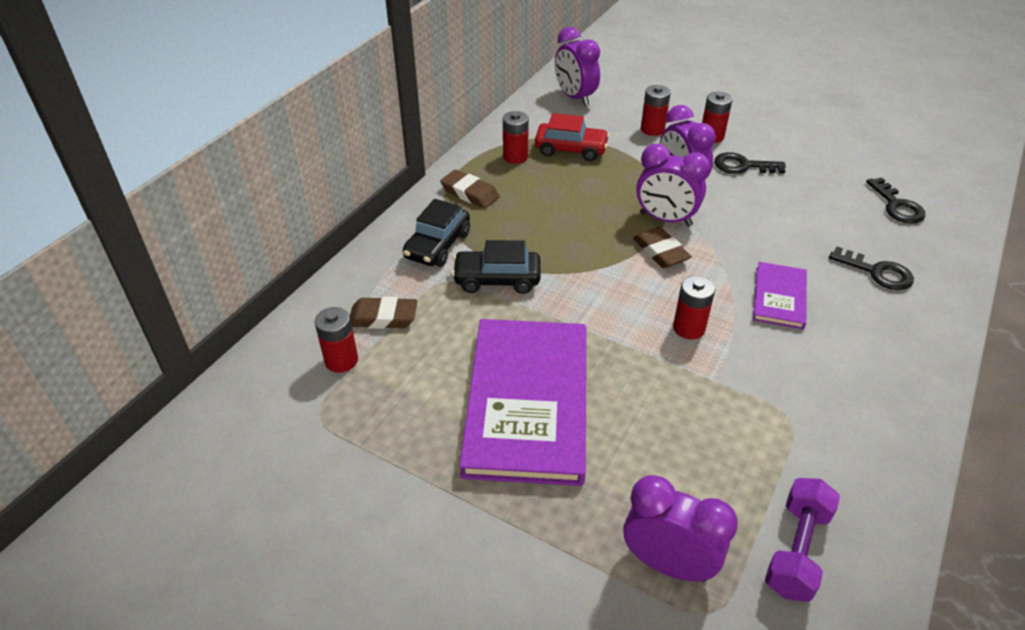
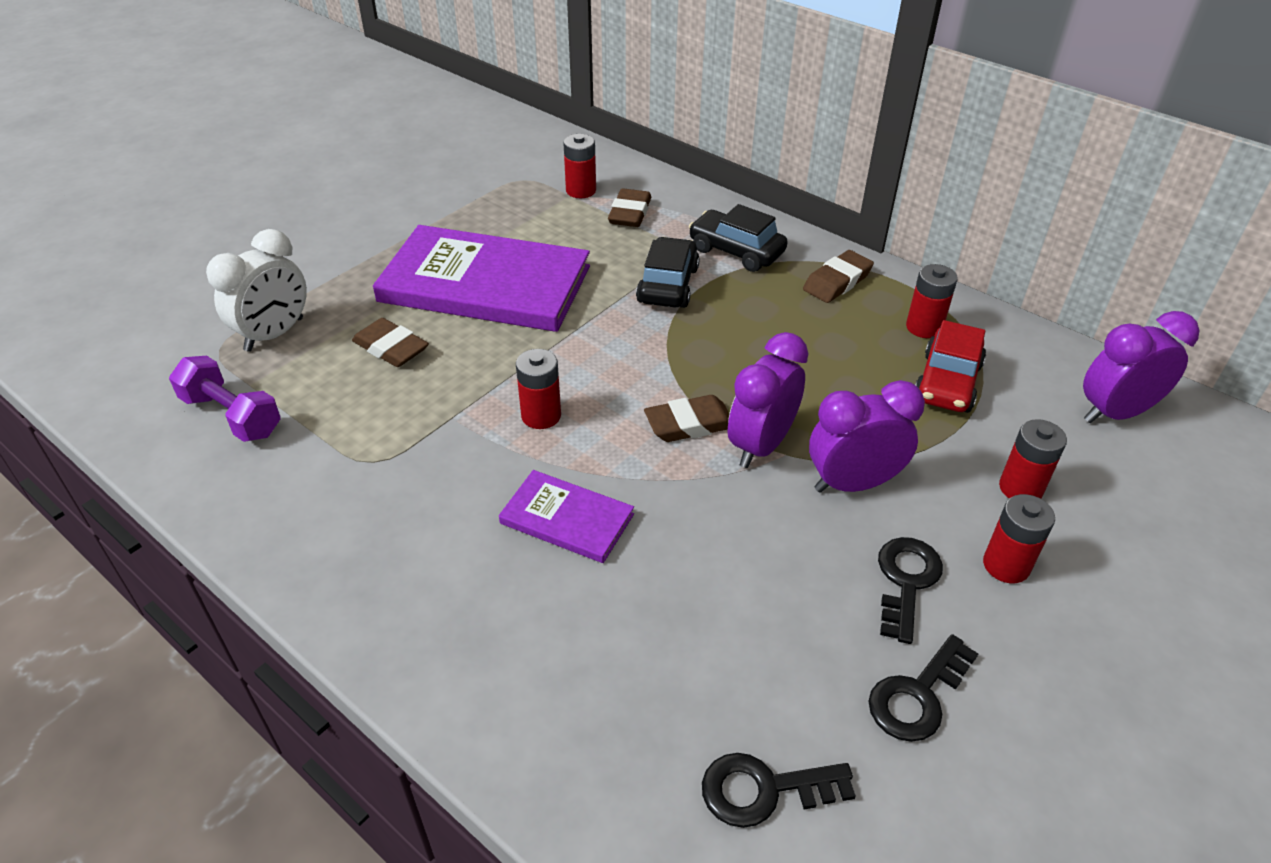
camera: 100 degrees right, 0 degrees up
(649, 450) = (391, 348): none -> brown eraser
(668, 564) = (274, 334): purple clock -> white clock
(877, 272) = (586, 664): black key -> black key (917, 696)

